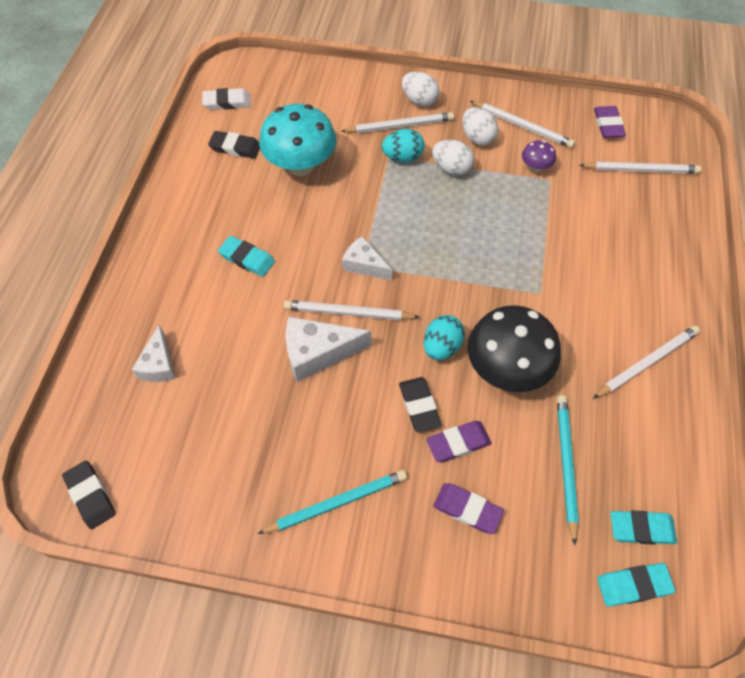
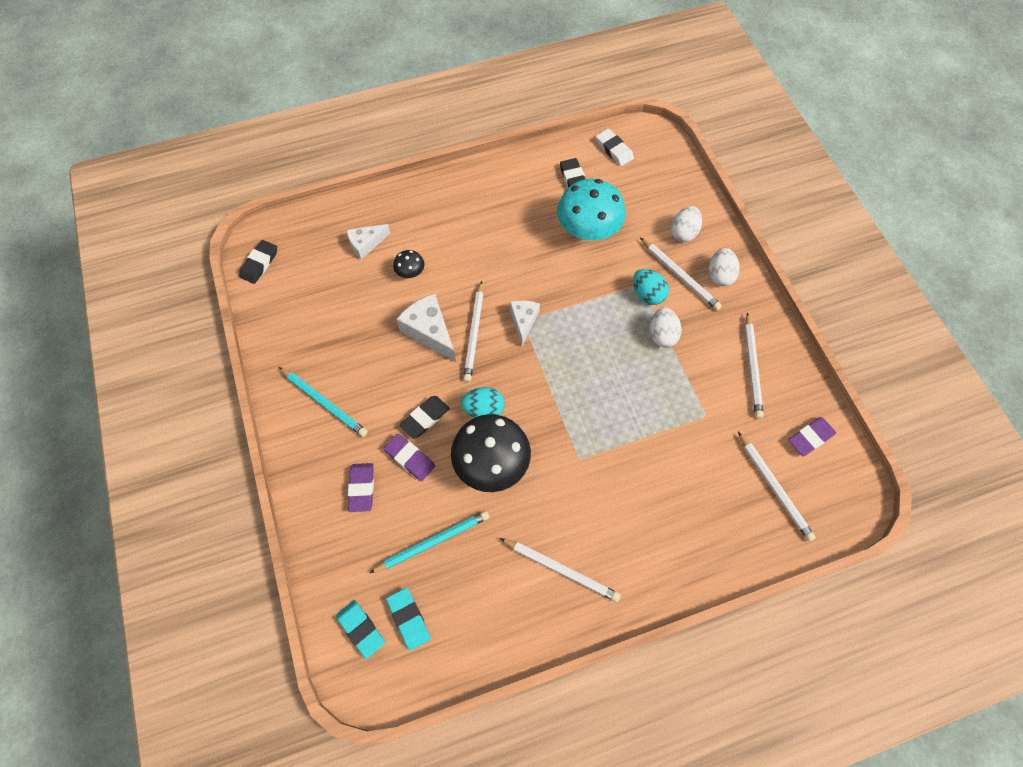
camera: 60 degrees right, 5 degrees up
(231, 337) = (410, 272): none -> black mushroom
(247, 259) = (480, 245): turquoise eraser -> none
(348, 313) = (474, 333): white pencil -> white pencil turned 150 degrees counterclockwise
(477, 138) = (711, 338): white egg -> white egg (683, 233)
(535, 167) = (711, 398): purple mushroom -> none

